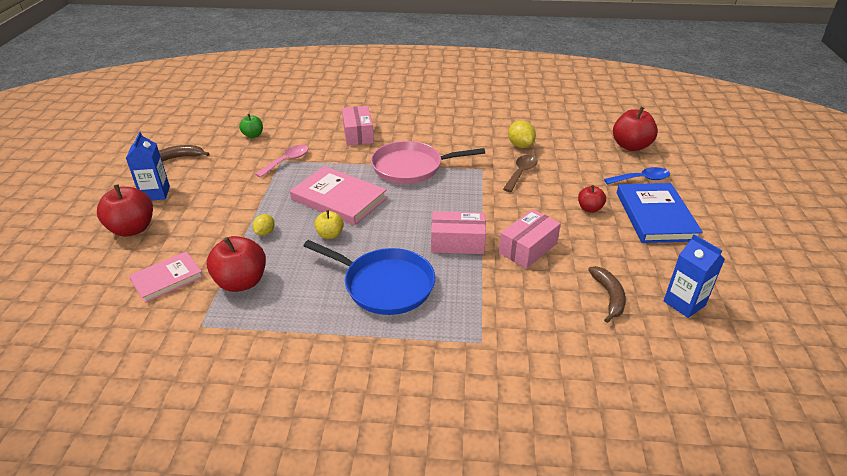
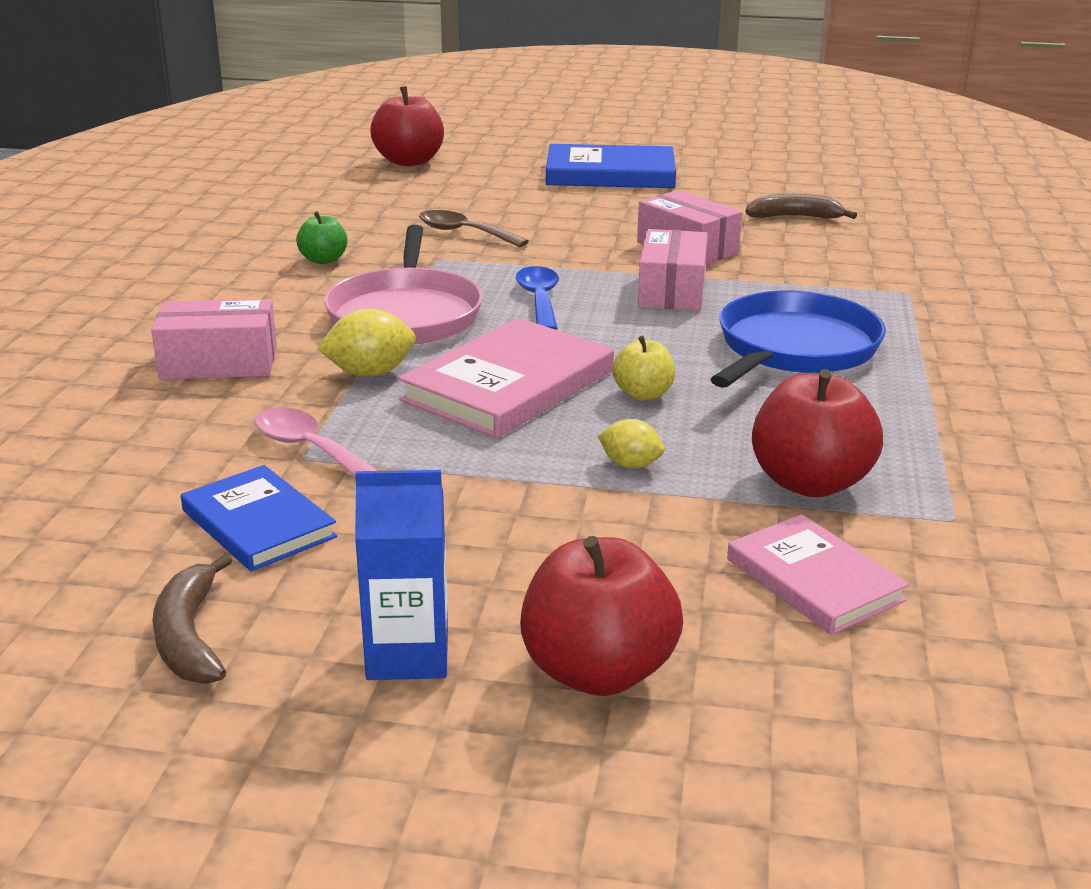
camera: 85 degrees left, 10 degrees down
(237, 159) = (258, 524): none -> blue book
(253, 135) = (120, 507): green apple -> green apple (323, 260)
(520, 145) = (365, 225): yellow lemon -> yellow lemon (370, 373)
(589, 209) = (585, 204): red apple -> none
(641, 179) = (511, 168): blue spoon -> blue spoon (539, 300)
(684, 303) = (800, 186): blue carton -> none

